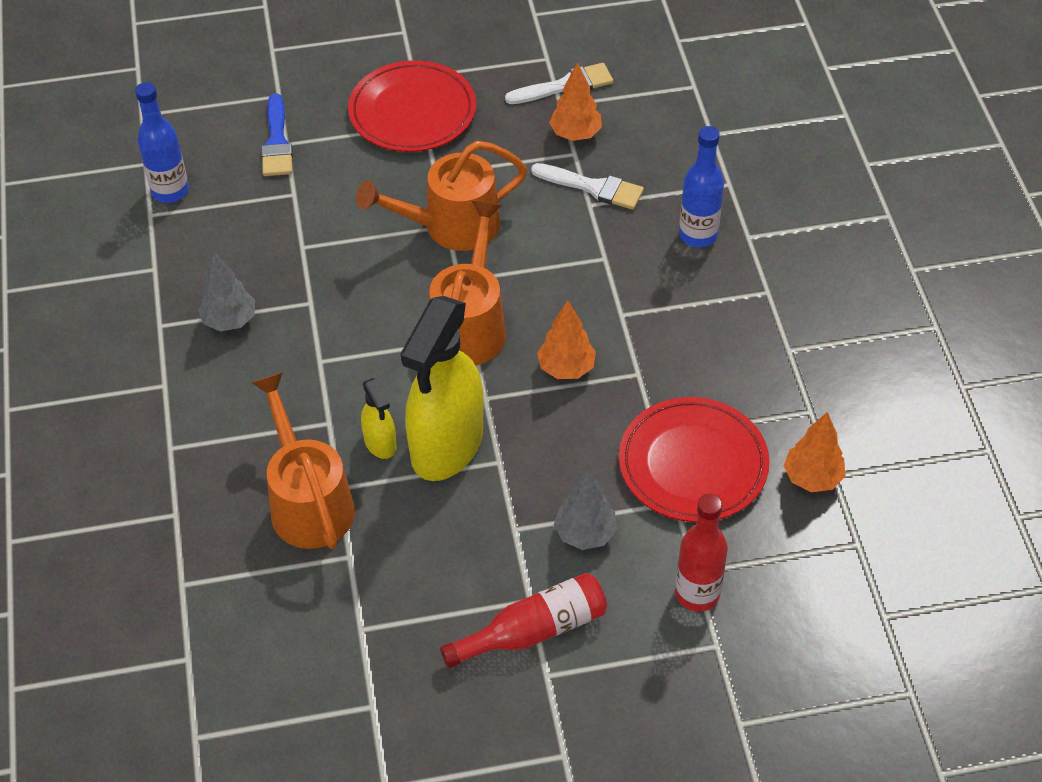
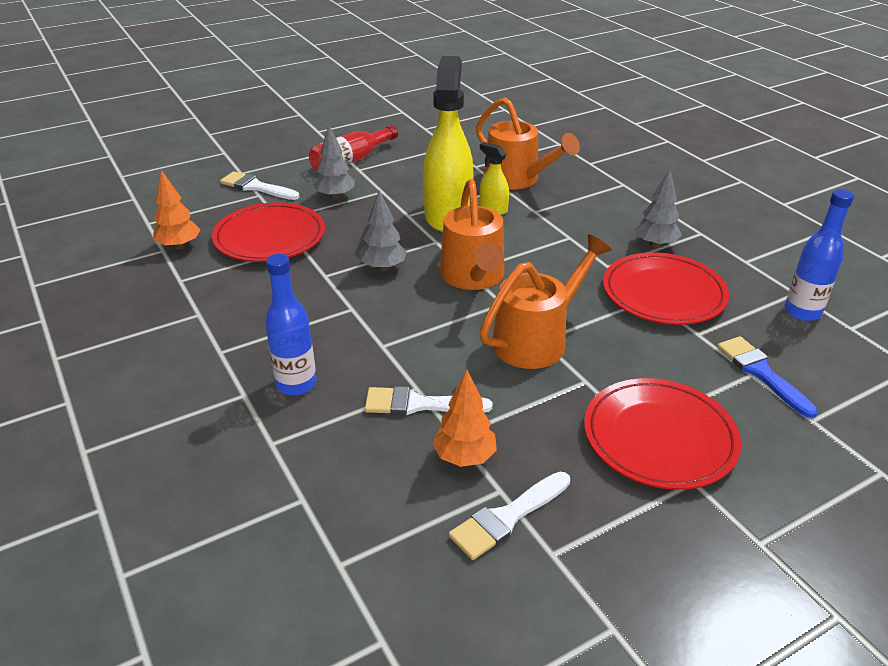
camera: 160 degrees right, 15 degrees down
(284, 248) = (663, 293): none -> red plate
(566, 368) = (383, 267): orange tree -> grey tree
(697, 593) = (256, 187): red bottle -> white brush

